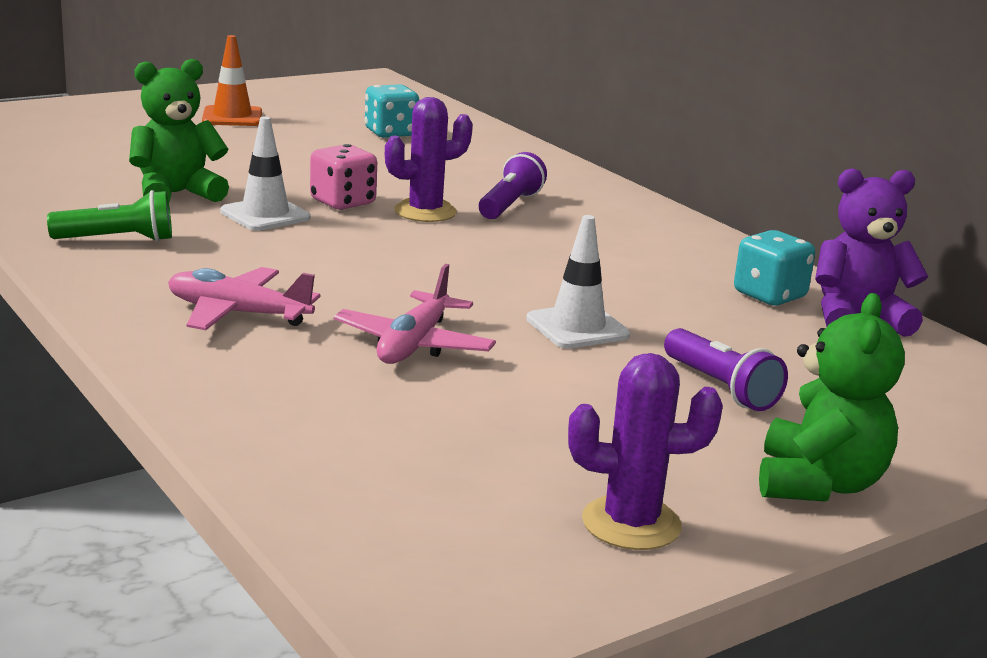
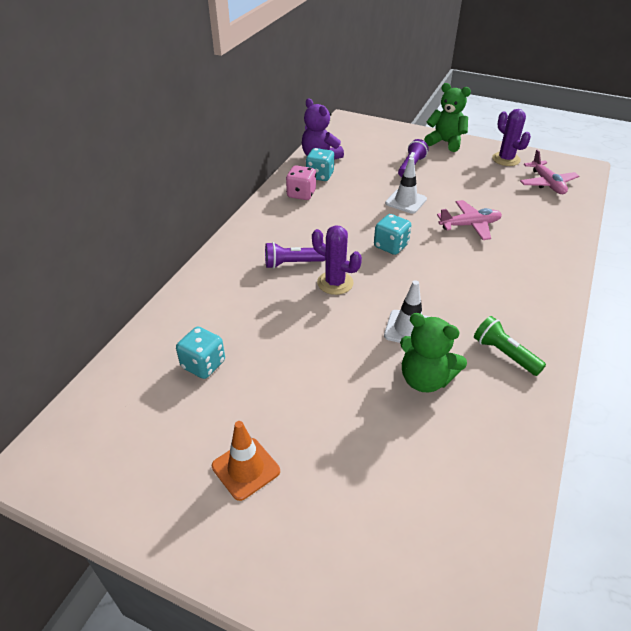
camera: 120 degrees left, 20 degrees up
(238, 313) = (510, 273): pink plane -> pink plane (547, 183)
(343, 202) = (356, 314): pink dice -> pink dice (301, 194)
(455, 267) = (391, 246): none -> turquoise dice
(819, 484) = (445, 142): green teddy bear -> green teddy bear turned 45 degrees clockwise

